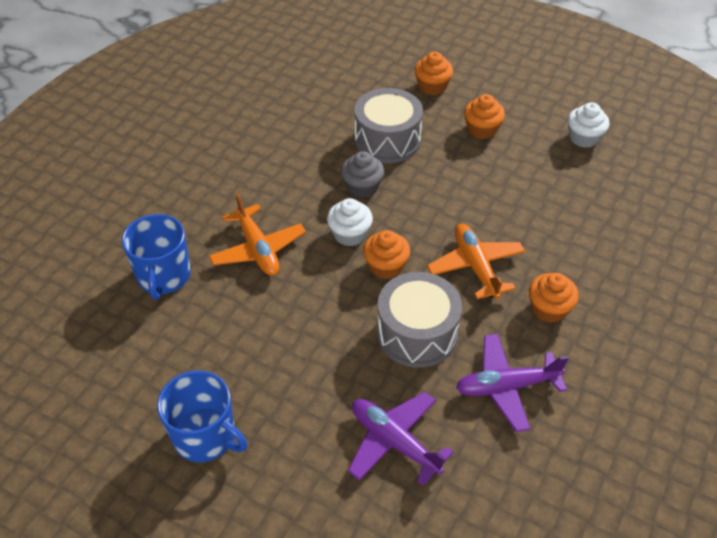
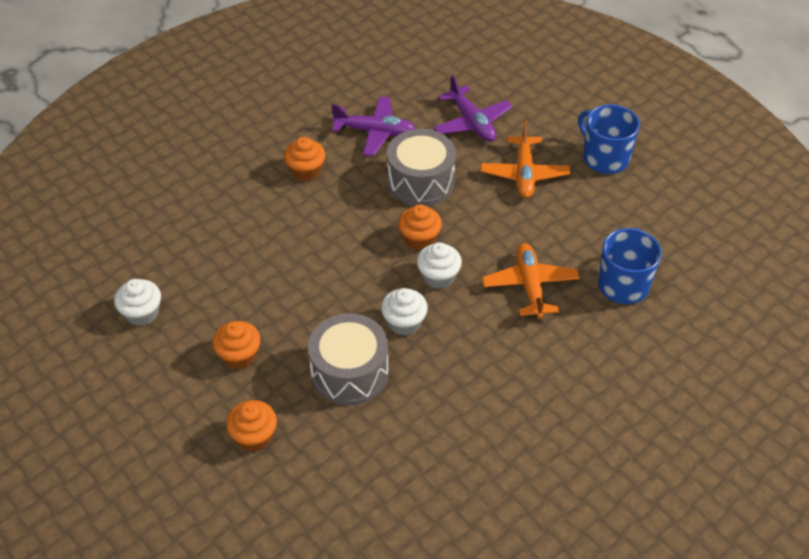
camera: 160 degrees left, 0 degrees up
(362, 187) = (404, 322): grey cupcake -> white cupcake
(475, 267) = (342, 217): orange plane -> orange plane (524, 174)

